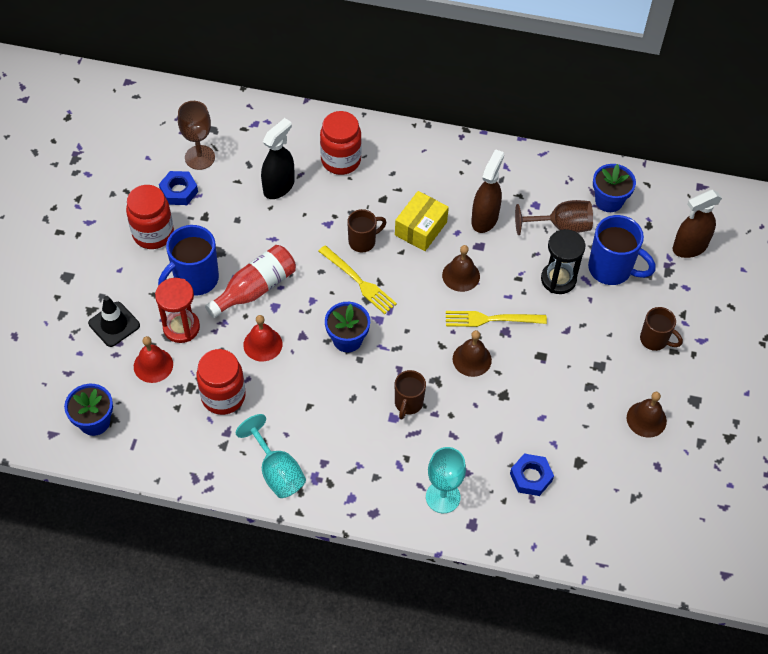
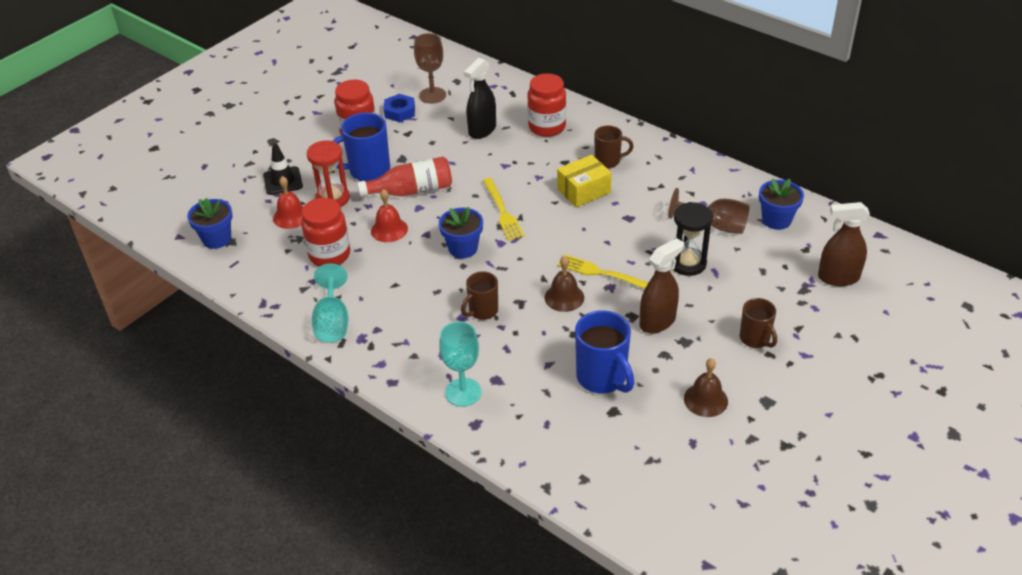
camera: 30 degrees right, 15 degrees down
(279, 186) = (482, 130): black spray bottle -> black spray bottle turned 150 degrees clockwise
(363, 241) = (526, 185): brown mug -> brown mug (608, 161)
(461, 275) = (597, 234): brown bell -> none
(484, 219) = (647, 200): brown spray bottle -> brown spray bottle (657, 322)
(531, 477) = (557, 406): blue nut -> none
(611, 269) = (746, 271): blue mug -> blue mug (602, 378)

